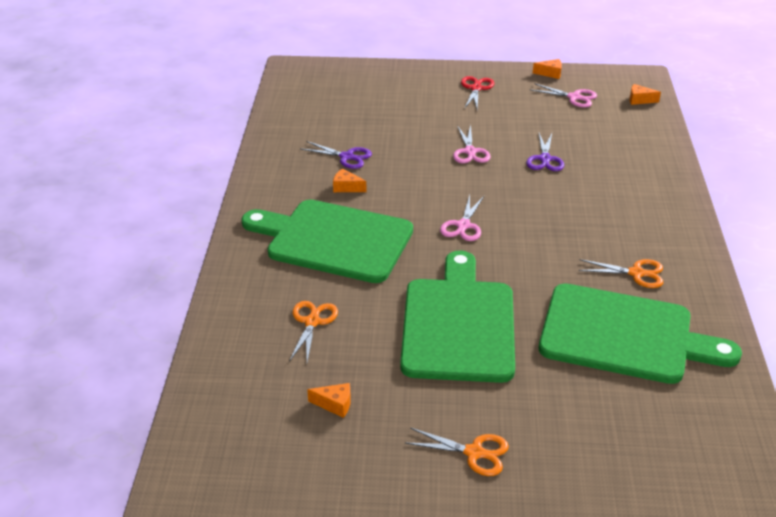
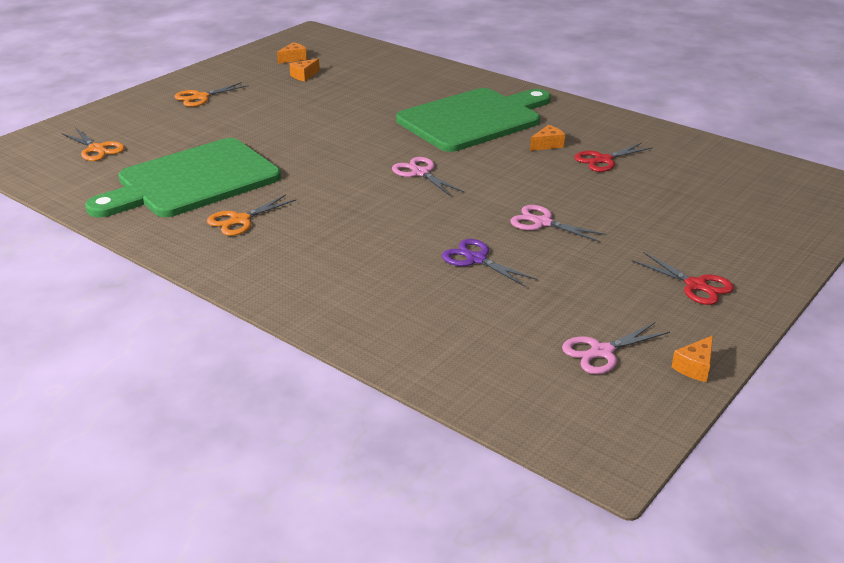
camera: 125 degrees right, 5 degrees down
(312, 322) = (388, 89): orange scissors -> orange scissors (97, 149)
(347, 157) = (603, 160): purple scissors -> red scissors
(458, 324) = (308, 129): green cutting board -> none
(639, 100) = (538, 409): orange cheese -> orange cheese (293, 58)

